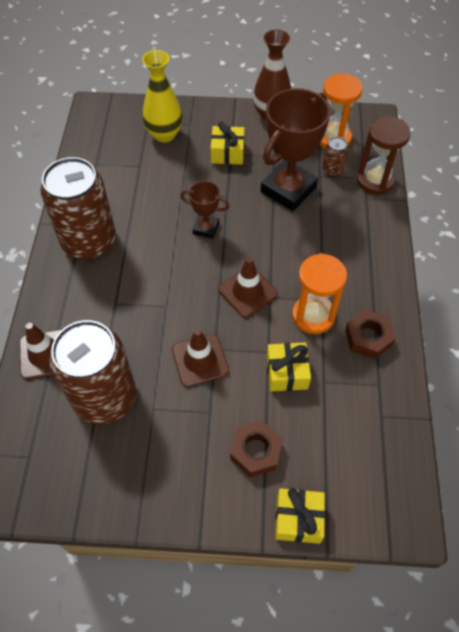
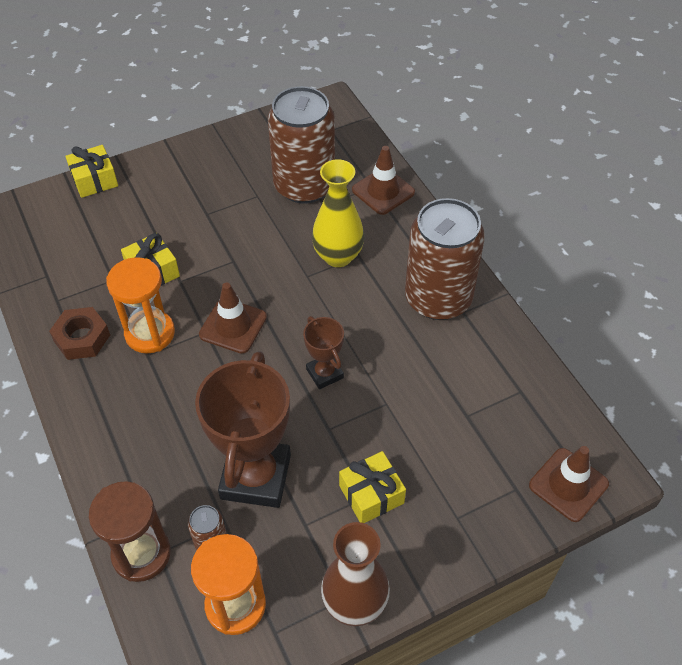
camera: 150 degrees right, 5 degrees down
(164, 134) = (477, 480): yellow vase -> yellow vase (338, 256)
(200, 360) = (241, 246): brown traffic cone -> brown traffic cone (568, 484)
(206, 228) = (325, 373): brown trophy -> brown trophy turned 75 degrees clockwise
(255, 451) = (151, 205): brown nut -> none

